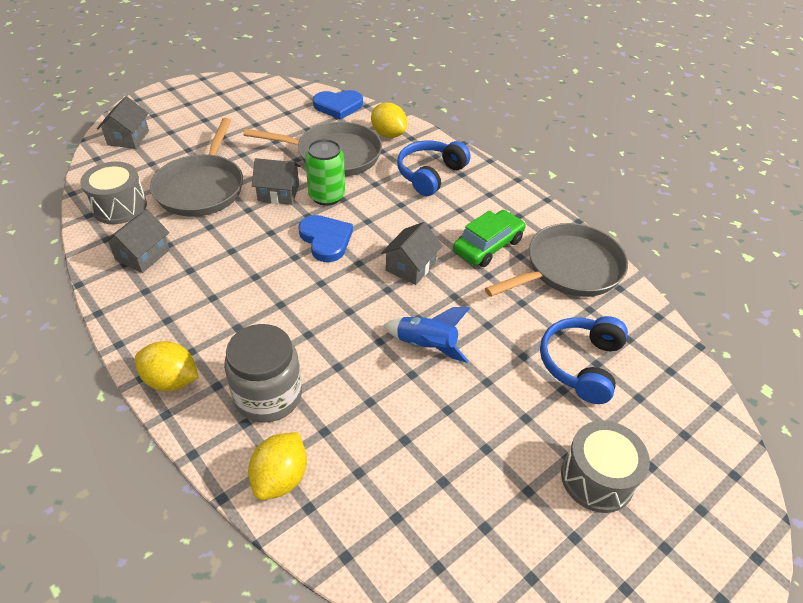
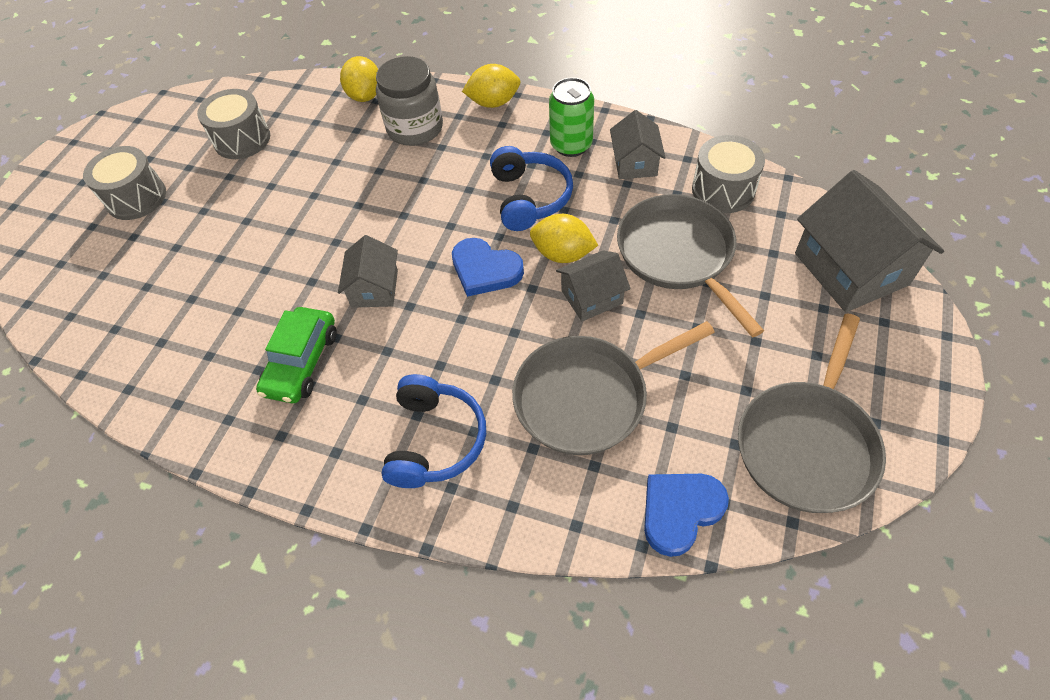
camera: 155 degrees right, 10 degrees up
(128, 138) = (851, 269): grey house -> grey house, size x1.77
(327, 196) = (535, 325): green can -> green can (571, 145)
(388, 134) = (551, 491): yellow lemon -> yellow lemon (563, 254)
(426, 346) = (314, 221): blue rocket -> none
(452, 497) = (242, 139): none -> grey drum
(569, 269) = (194, 383): grey pan -> grey pan (807, 444)
(581, 364) = (162, 277): blue headphones -> blue headphones (529, 198)

